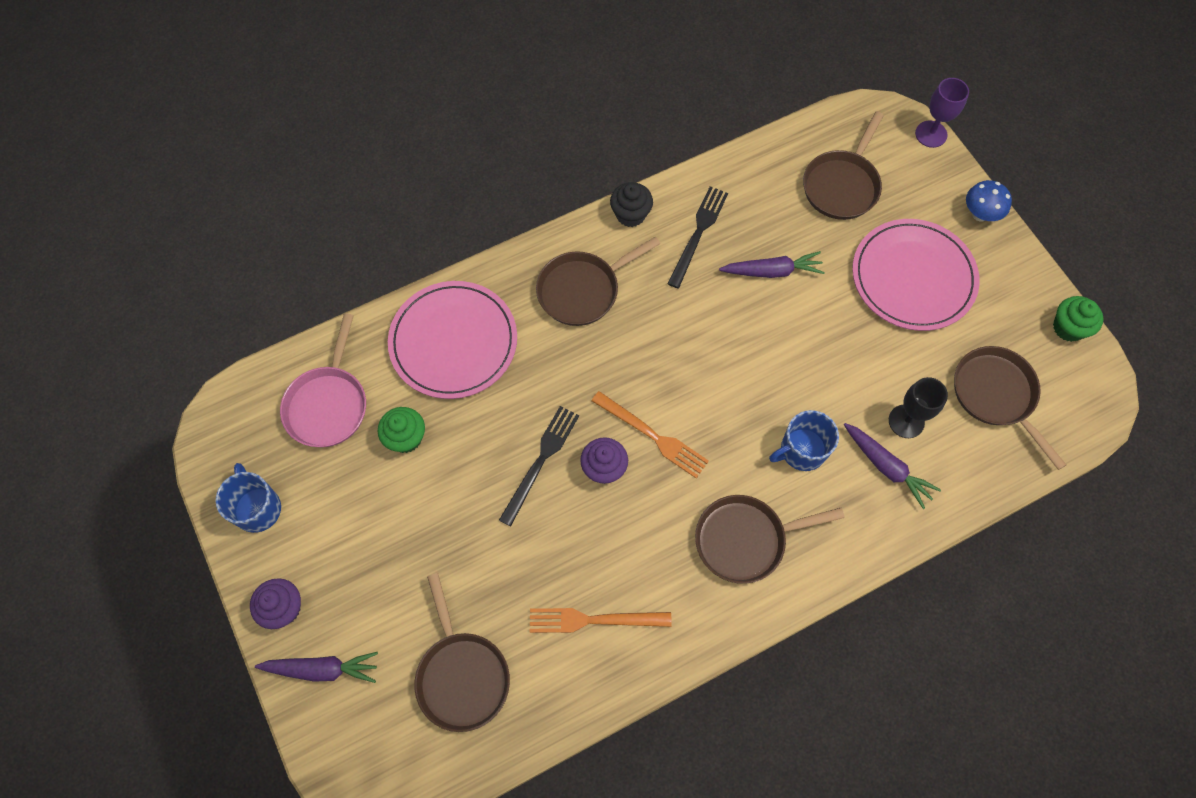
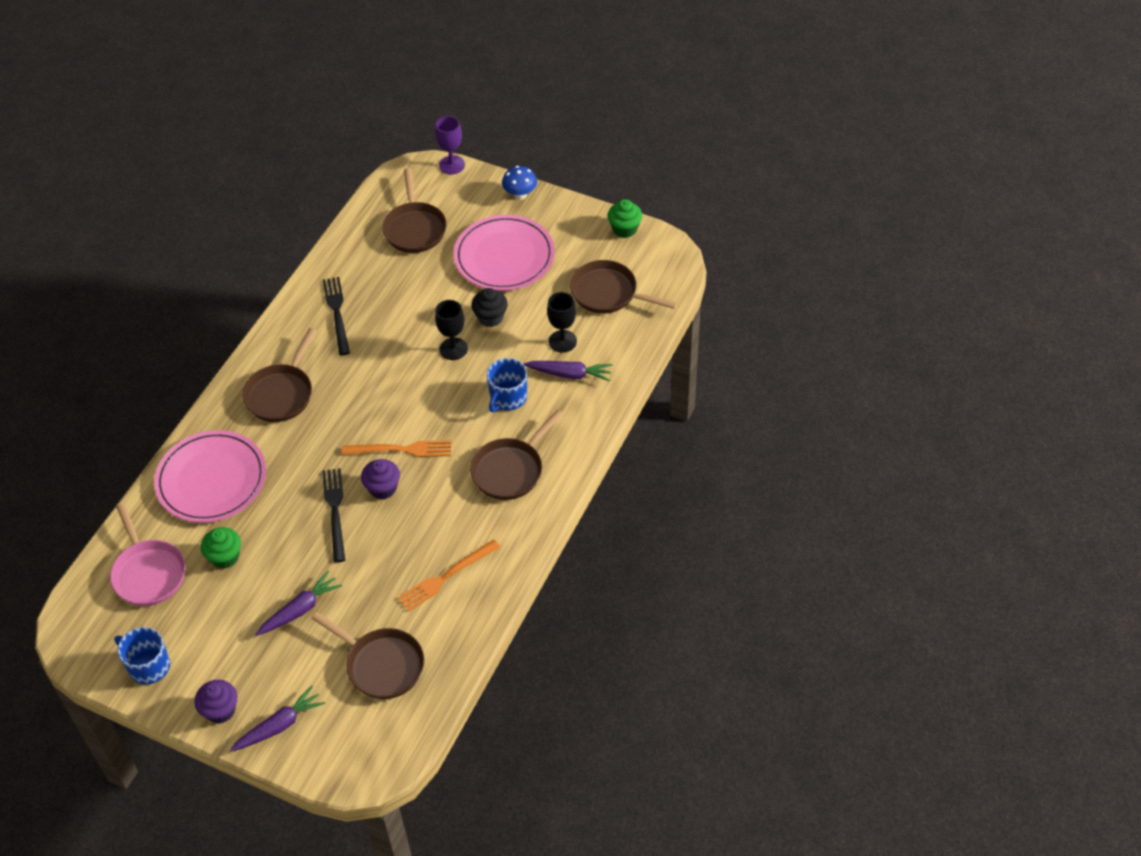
camera: 35 degrees left, 15 degrees down
(630, 214) = (279, 328): black cupcake -> black cupcake (490, 317)
(772, 271) = (407, 306): purple carrot -> purple carrot (300, 609)
(785, 353) = (453, 349): none -> black goblet

